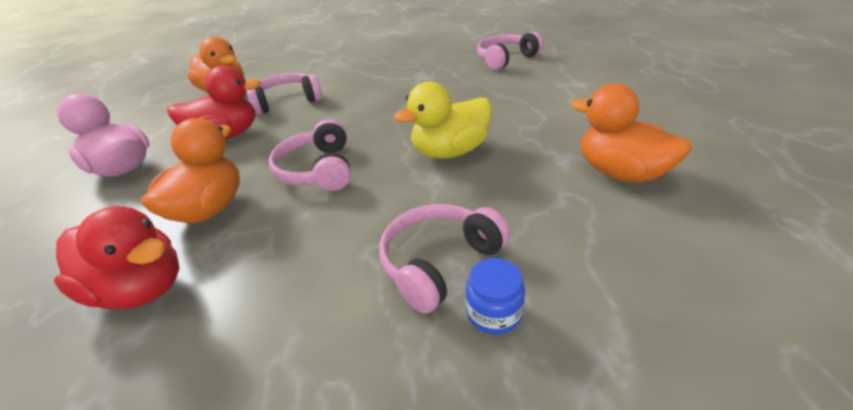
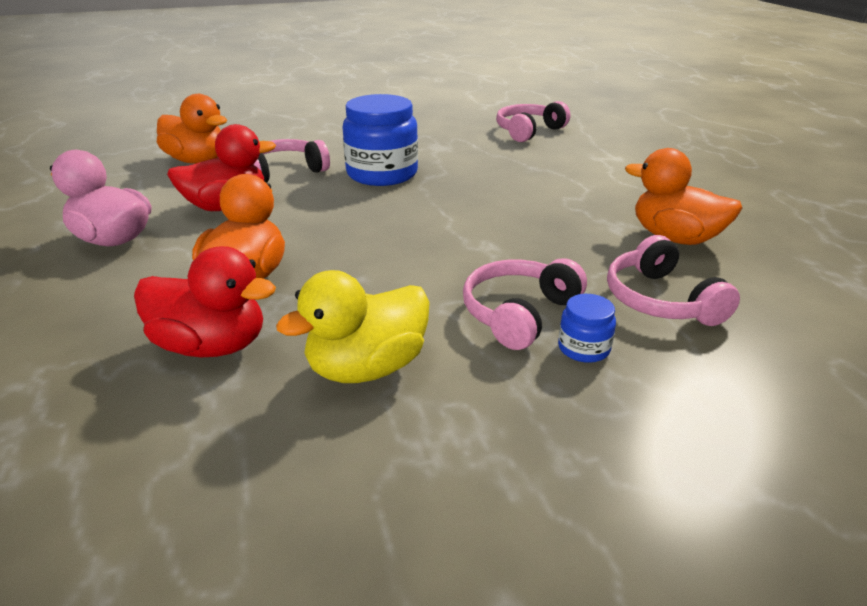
camera: 10 degrees left, 5 degrees down
(317, 170) = (355, 239): pink headphones -> pink headphones (660, 300)
(366, 103) = (382, 174): none -> blue jar
(450, 152) = (496, 221): yellow duck -> yellow duck (367, 367)

